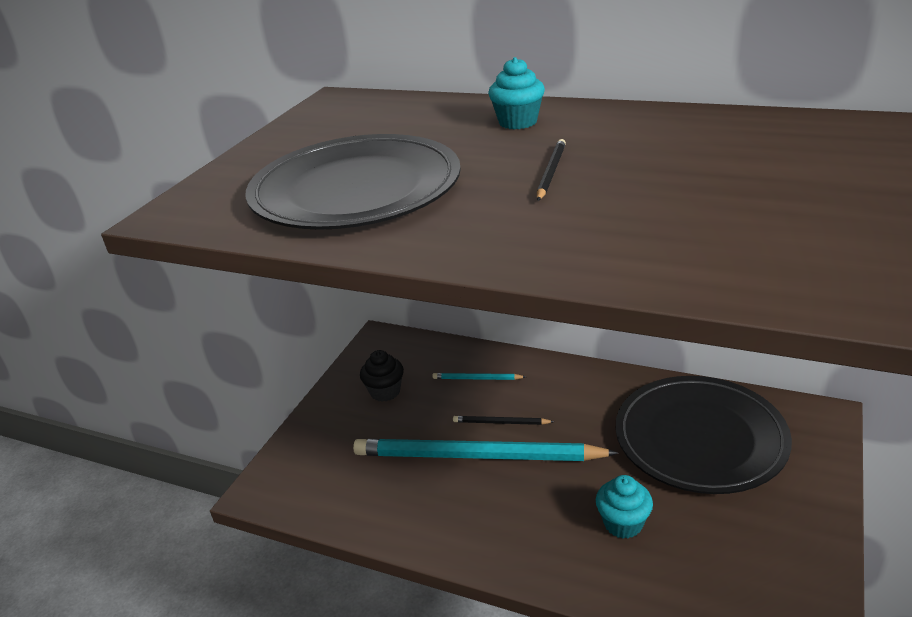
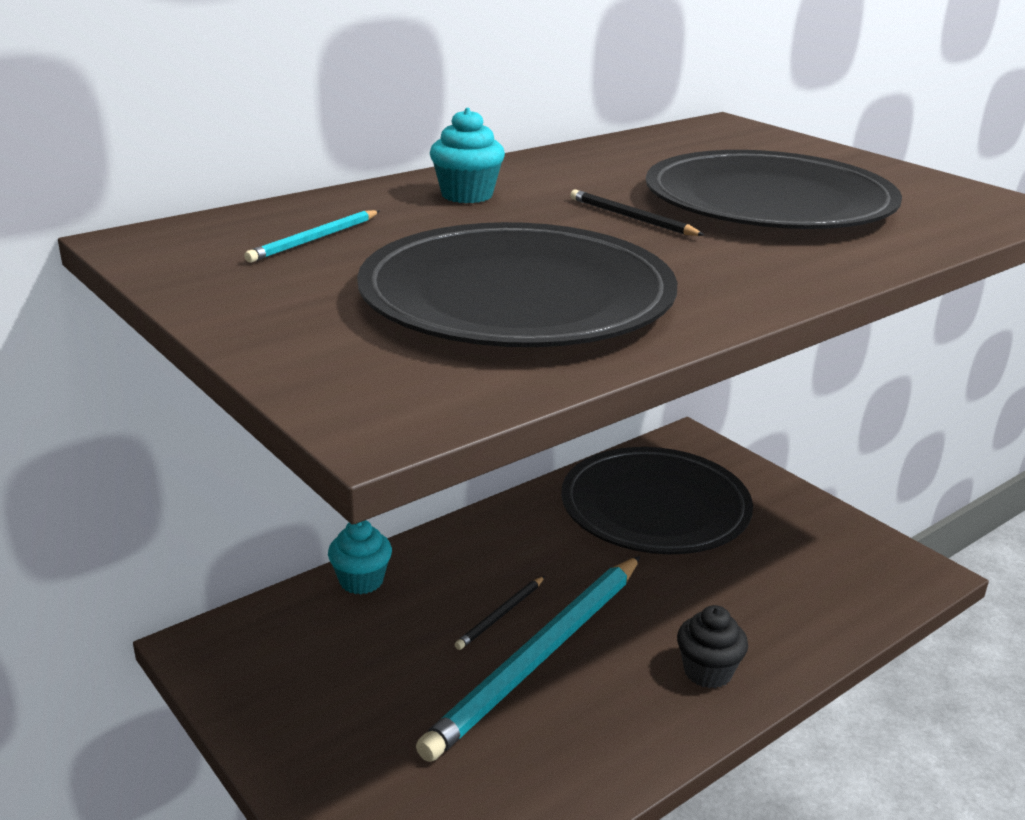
camera: 65 degrees left, 5 degrees down
(385, 392) = (327, 686): black cupcake -> black cupcake (707, 671)
(477, 379) = (399, 599): turquoise pencil -> turquoise pencil (314, 239)
(623, 523) = (728, 603): turquoise cupcake -> turquoise cupcake (361, 581)
(676, 200) = (768, 202): none -> black plate

